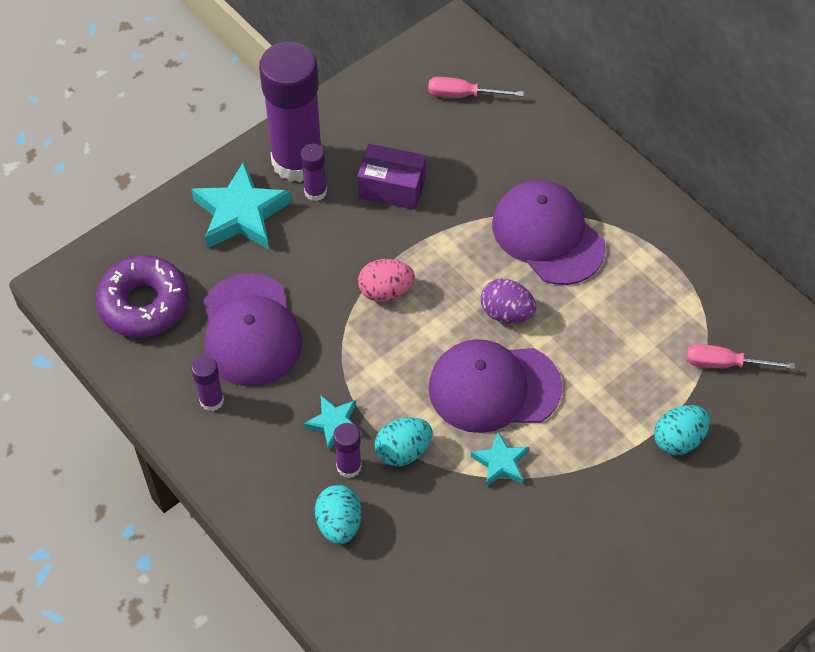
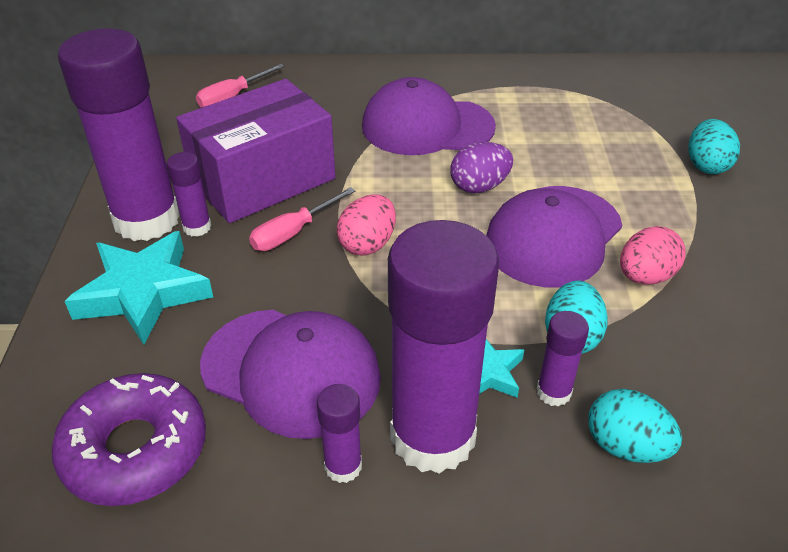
camera: 50 degrees left, 15 degrees down
(265, 427) = (432, 436): none -> purple glue stick
(392, 187) = (263, 180): purple box -> purple box, size x1.71
(500, 462) = (645, 276): turquoise star -> pink egg
(724, 364) = (649, 110): pink screwdriver -> pink screwdriver (293, 233)

